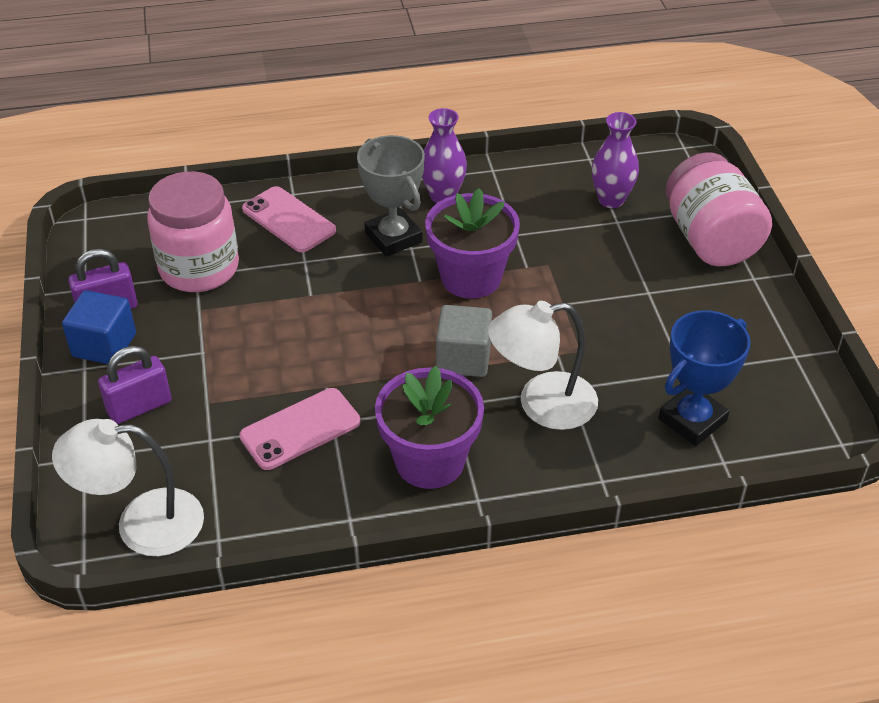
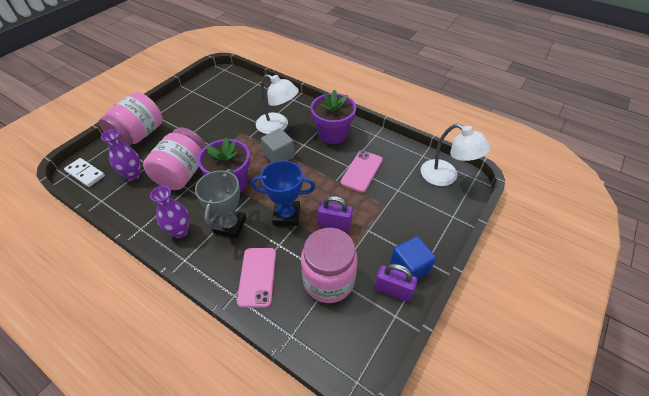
camera: 135 degrees left, 5 degrees up
(139, 407) = (415, 223): purple padlock -> purple padlock (334, 224)
(300, 429) = (362, 171): pink phone -> pink phone turned 75 degrees counterclockwise
(554, 243) = (182, 173): none -> pink jar
(667, 163) = (85, 173): none -> white domino
(692, 420) = (246, 96): blue trophy -> blue trophy (286, 215)

